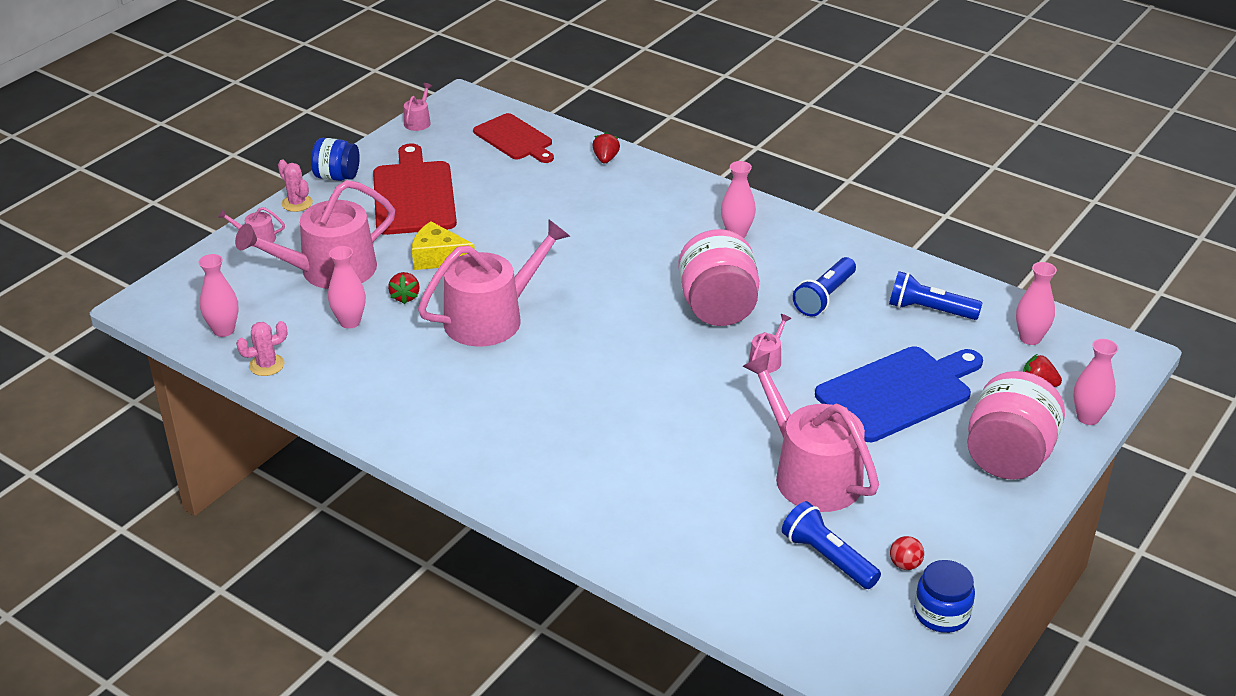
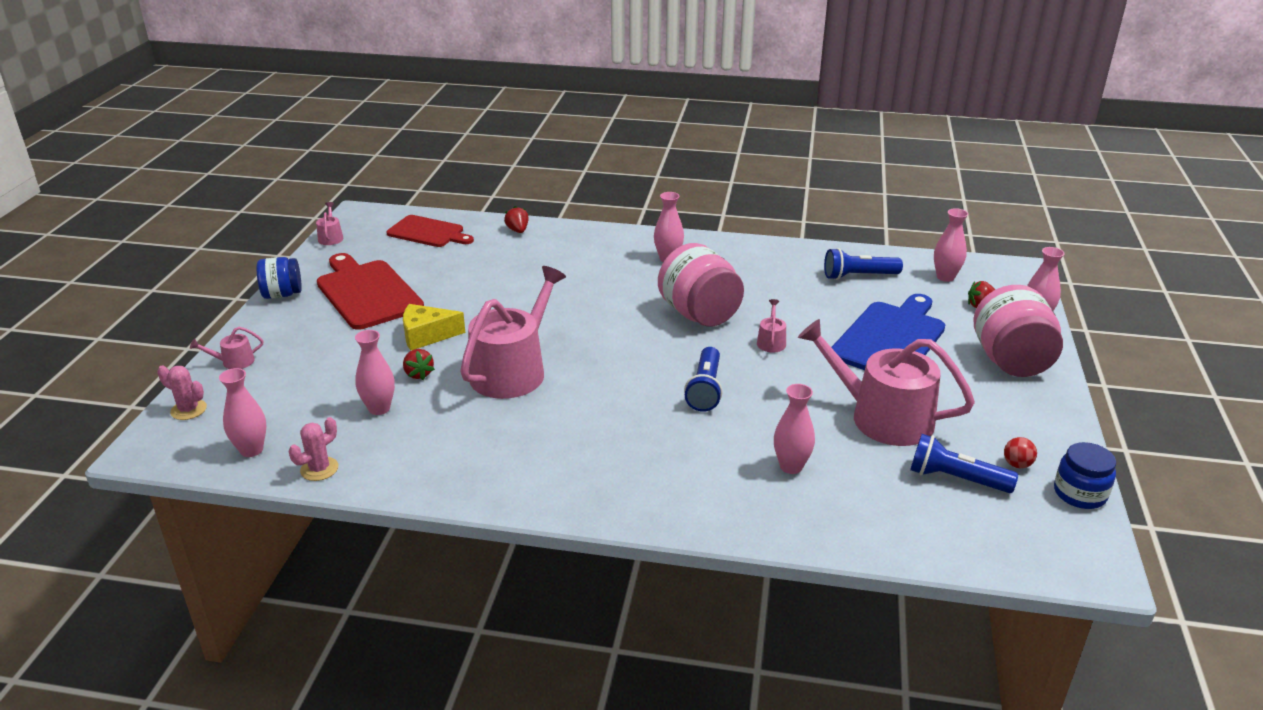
camera: 25 degrees left, 5 degrees down
(297, 203) = (256, 324): pink cactus -> pink cactus (188, 410)
(329, 271) = (328, 371): pink watering can -> none
(677, 494) = (791, 466): none -> pink vase
(824, 297) = (774, 286): blue flashlight -> blue flashlight (705, 389)

